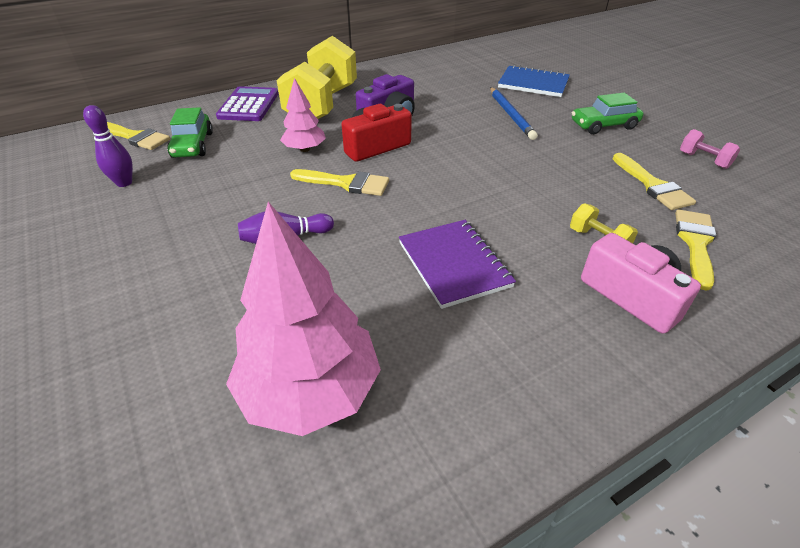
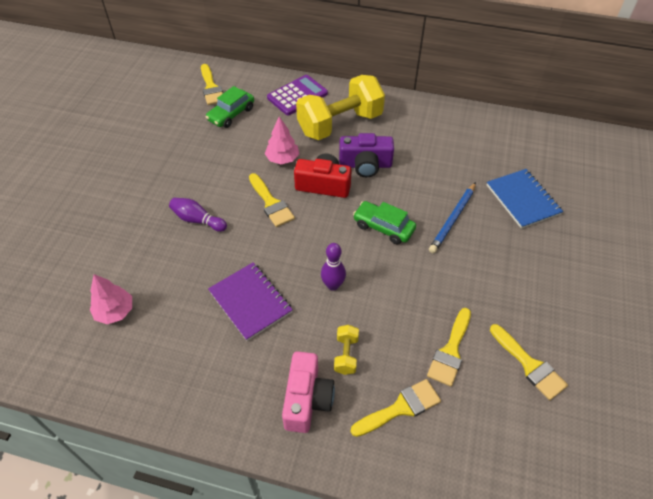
camera: 45 degrees right, 10 degrees up
(124, 183) = (172, 124): purple bowling pin -> purple bowling pin (333, 285)
(310, 390) = (115, 311): pink tree -> pink tree, size x0.53
(453, 264) = (250, 302): purple notebook -> purple notebook turned 60 degrees counterclockwise
(603, 125) = (508, 279): green car -> green car (383, 227)
(703, 160) = (529, 365): pink dumbbell -> yellow brush

